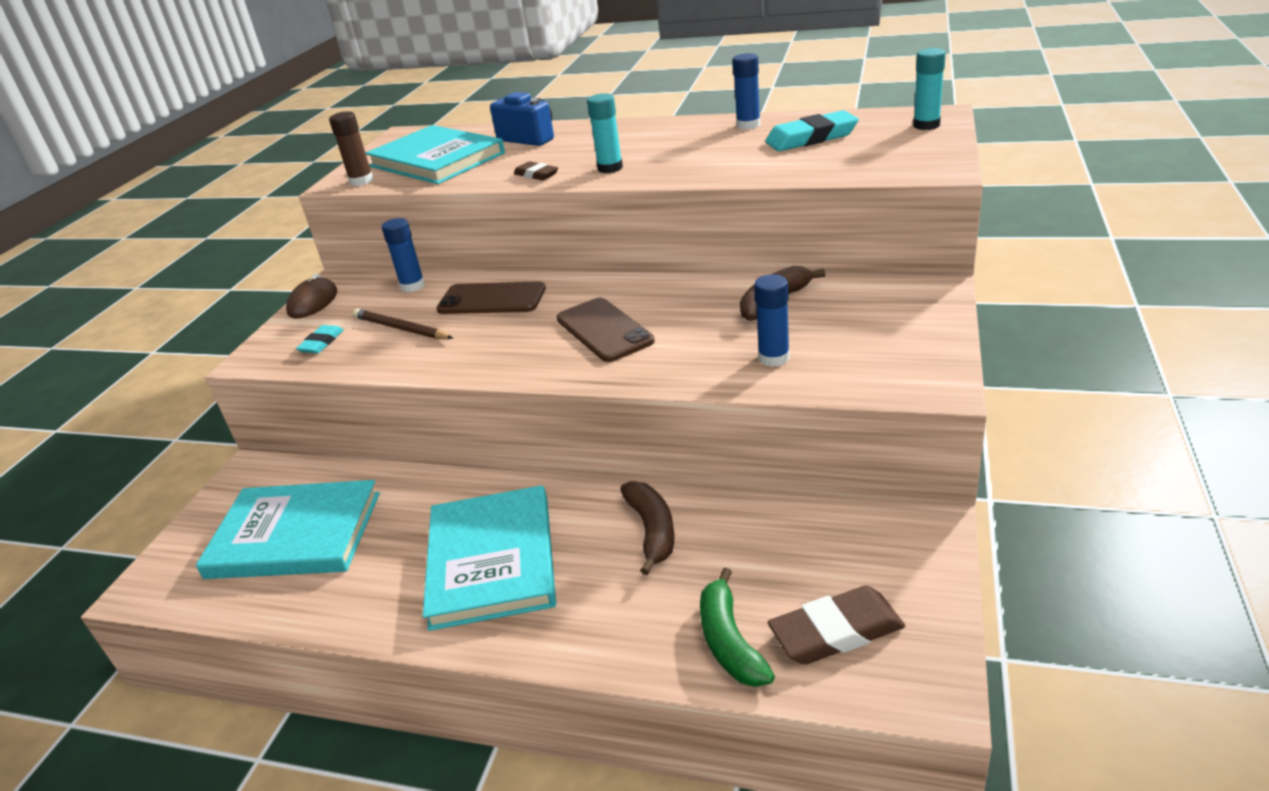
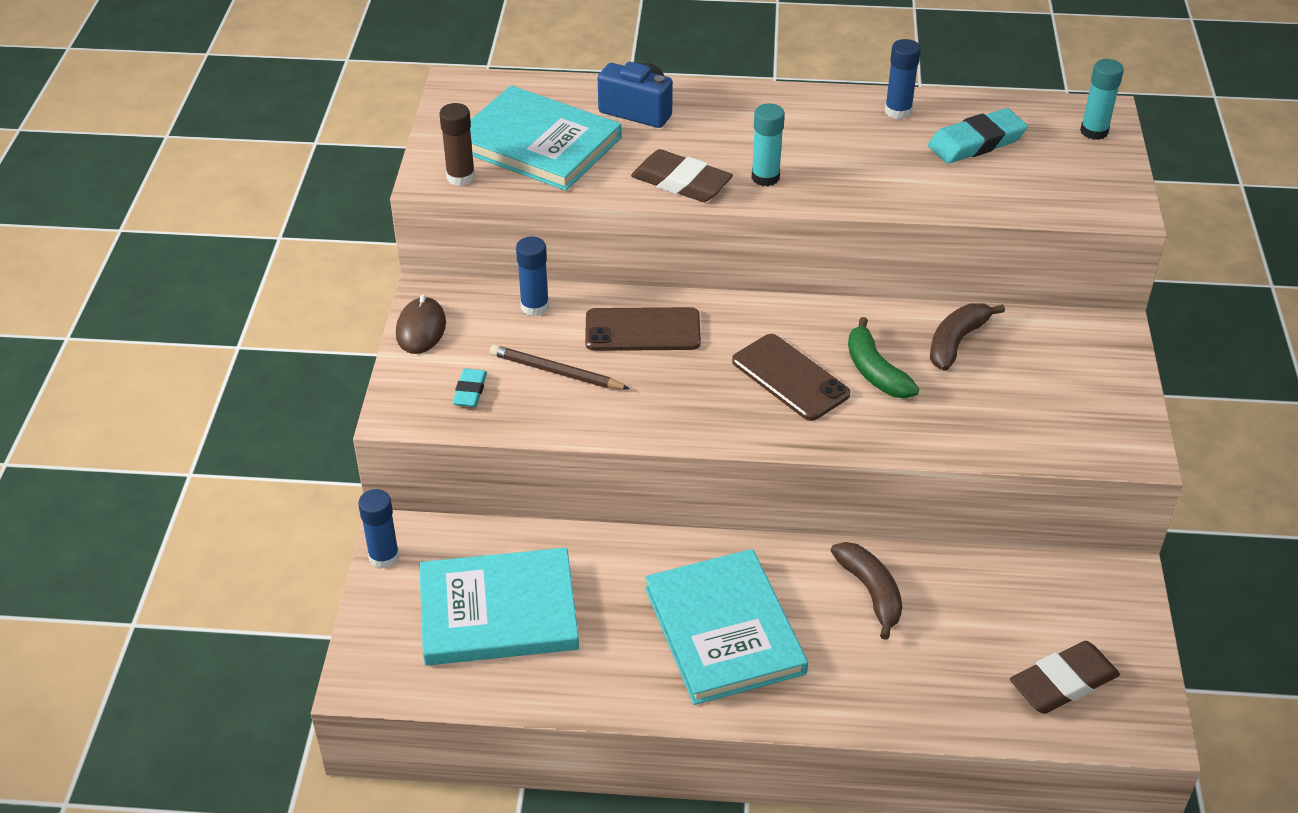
camera: 15 degrees left, 10 degrees up
(536, 175) = (681, 182): brown eraser -> brown eraser, size x1.77
(729, 641) = (975, 697): green banana -> green banana (875, 371)
(774, 358) = (977, 417): blue glue stick -> blue glue stick (384, 557)

